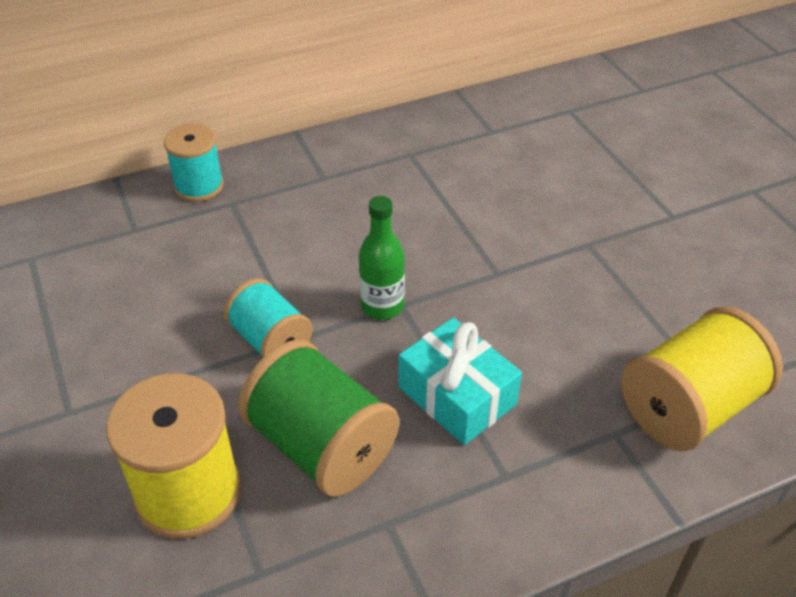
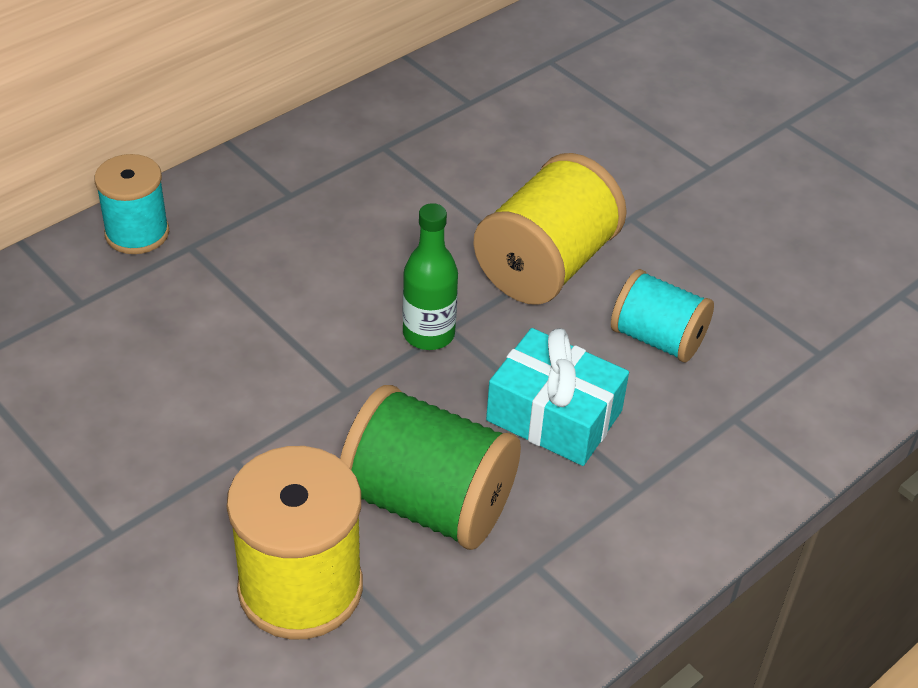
camera: 20 degrees left, 0 degrees up
(271, 341) = (316, 400): turquoise spool -> turquoise spool (657, 338)
(689, 407) = (799, 374): yellow spool -> yellow spool (546, 265)

